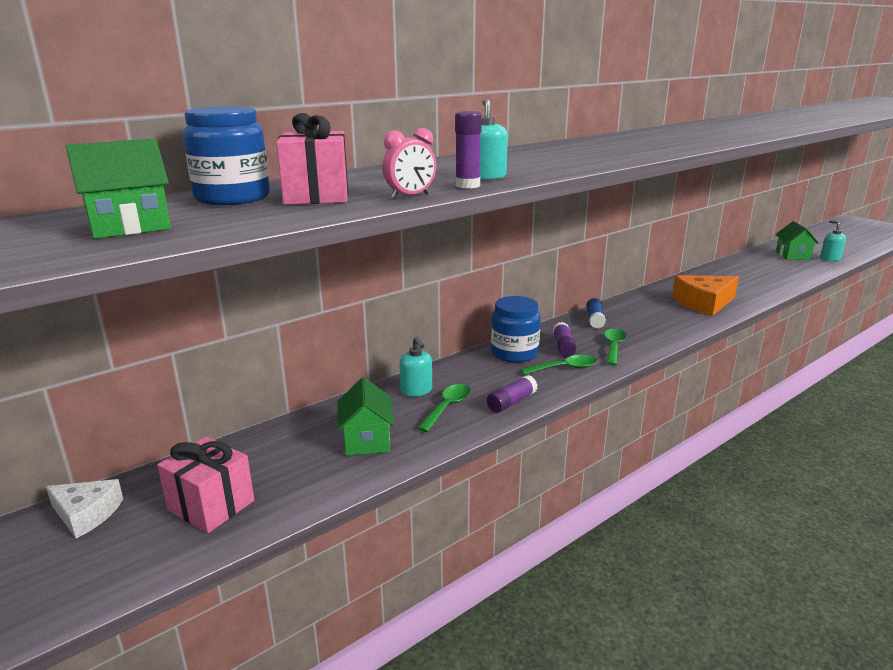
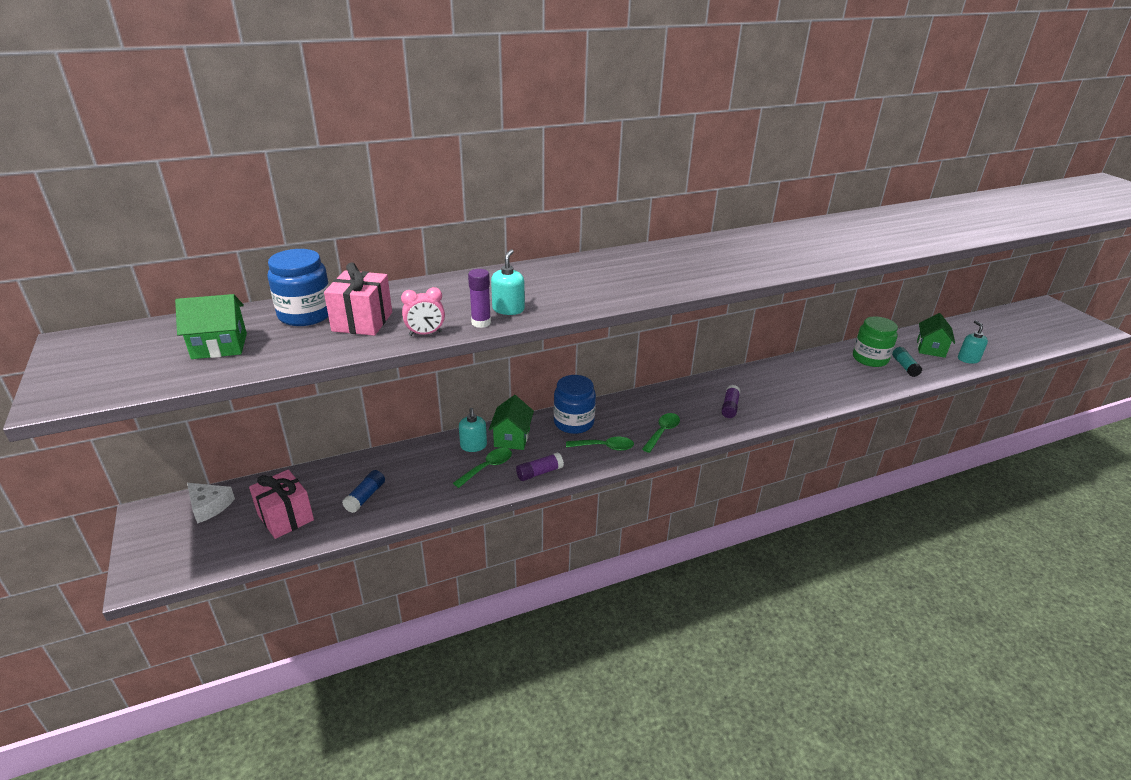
camera: 15 degrees right, 10 degrees up
(367, 440) = (412, 485): green house -> green house (512, 438)
(563, 346) = (619, 423): purple glue stick -> purple glue stick (730, 407)
(595, 320) = (668, 398): blue glue stick -> blue glue stick (365, 497)
(704, 303) = (785, 396): orange cheese -> none
(750, 268) = (870, 358): none -> green jar
(785, 270) = (904, 367): none -> turquoise glue stick

